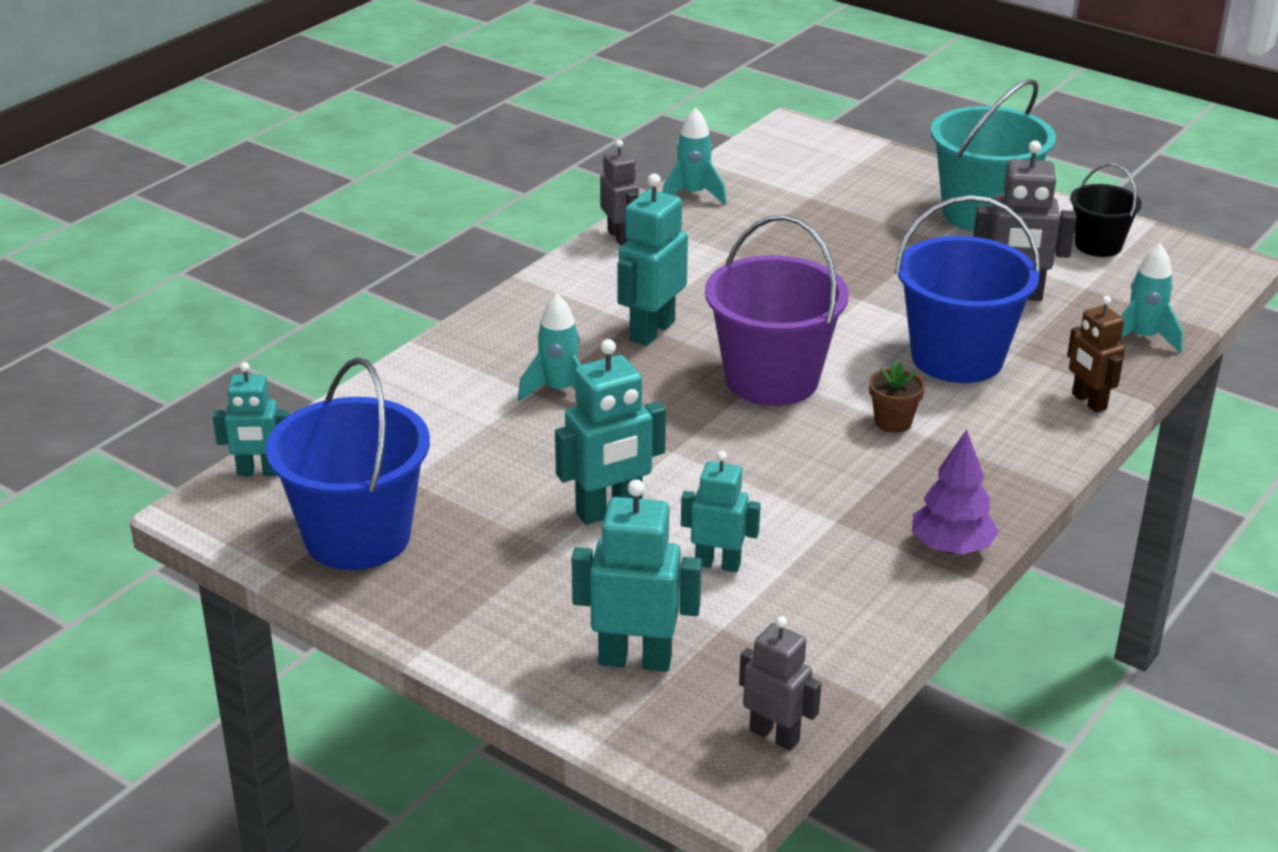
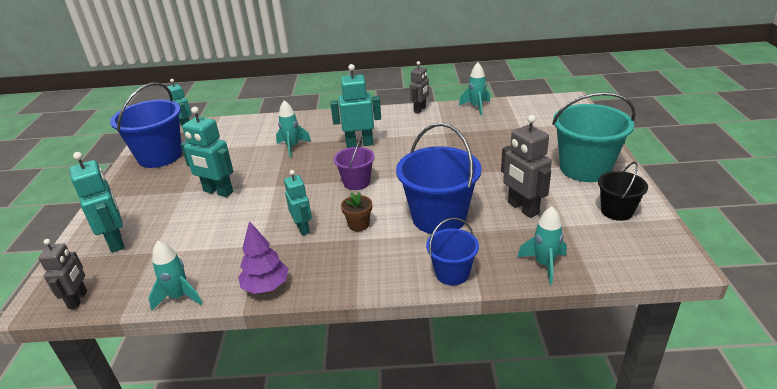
camera: 55 degrees right, 0 degrees up
(718, 564) = (200, 231): turquoise robot -> turquoise robot (303, 228)
(771, 379) = (356, 182): purple bucket -> purple bucket, size x0.56
(887, 631) = (179, 297): none -> turquoise rocket
(1088, 401) = (452, 273): brown robot -> blue bucket

